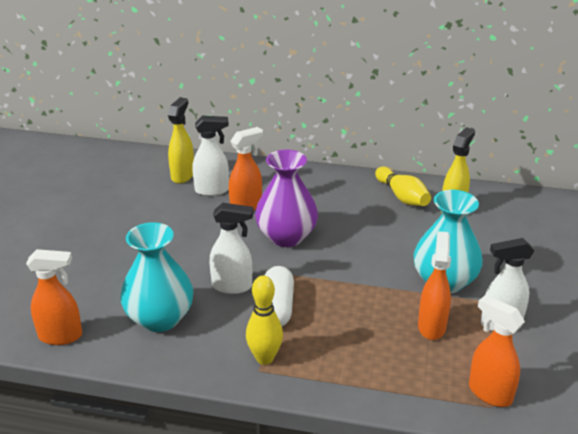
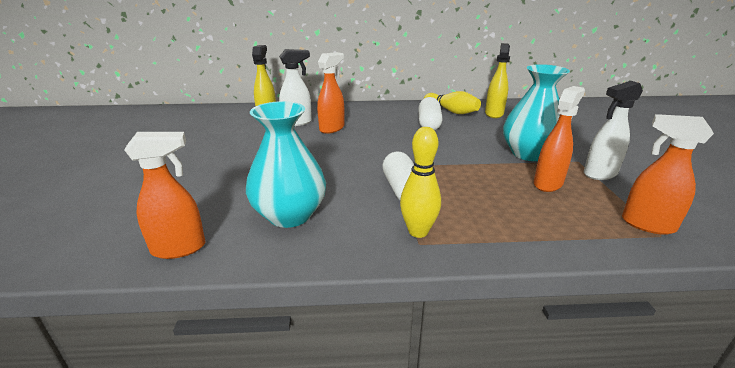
camera: 15 degrees left, 5 degrees down
(232, 286) = (350, 180): white spray bottle -> none
(286, 236) = (378, 142): purple vase -> none
(361, 215) = (429, 124): none -> white capsule
(431, 326) = (548, 183): orange spray bottle -> orange spray bottle turned 45 degrees clockwise

